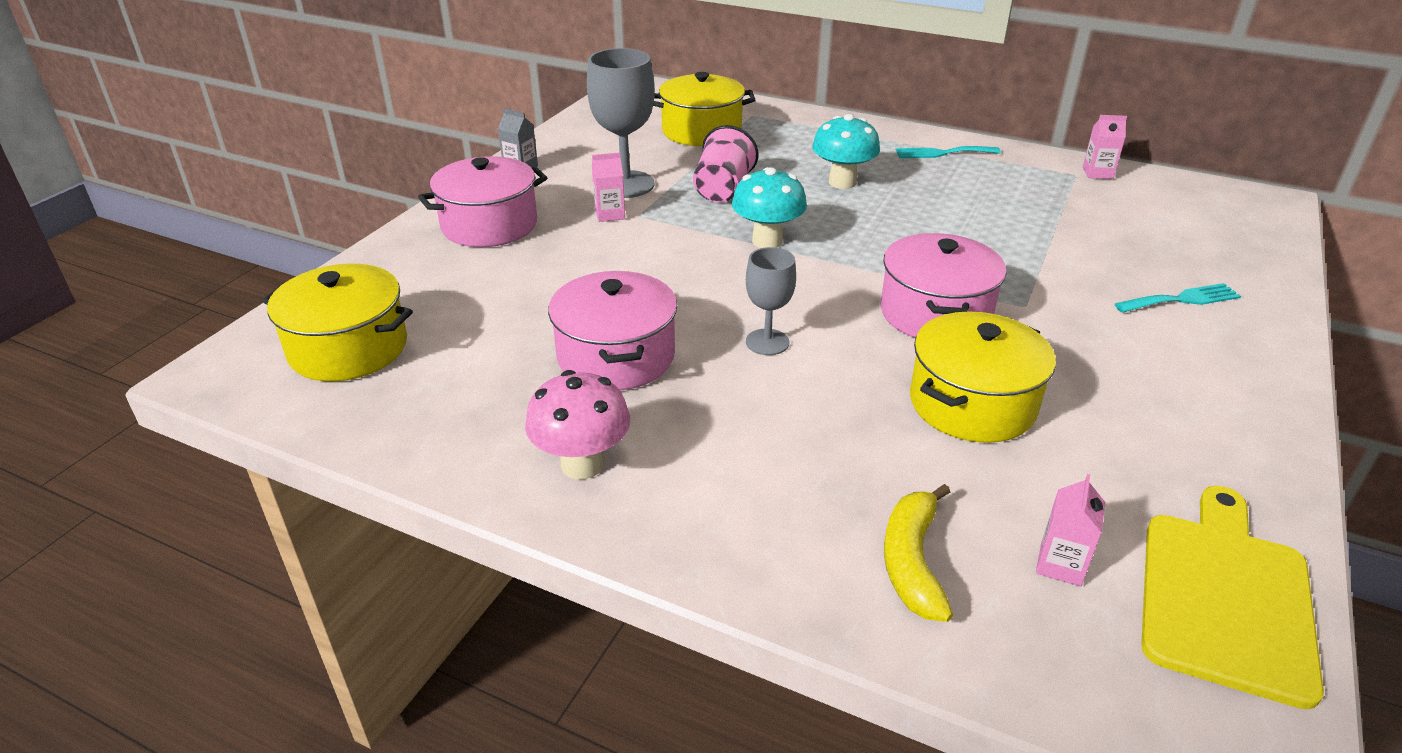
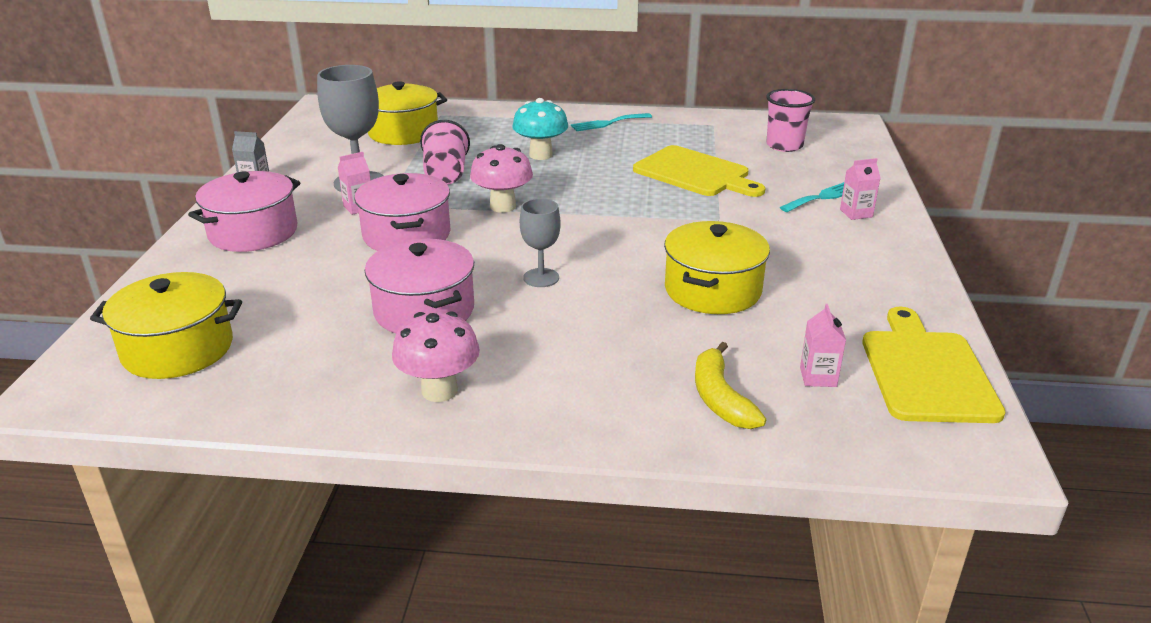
camera: 20 degrees left, 5 degrees down
(767, 241) = (503, 206): turquoise mushroom -> pink mushroom
(935, 313) = (657, 235): pink pot -> pink pot (406, 235)
(1022, 237) = (695, 173): none -> yellow cutting board
(1097, 173) = (728, 121): pink carton -> pink carton (856, 213)
(1160, 217) = (784, 146): none -> pink cup

